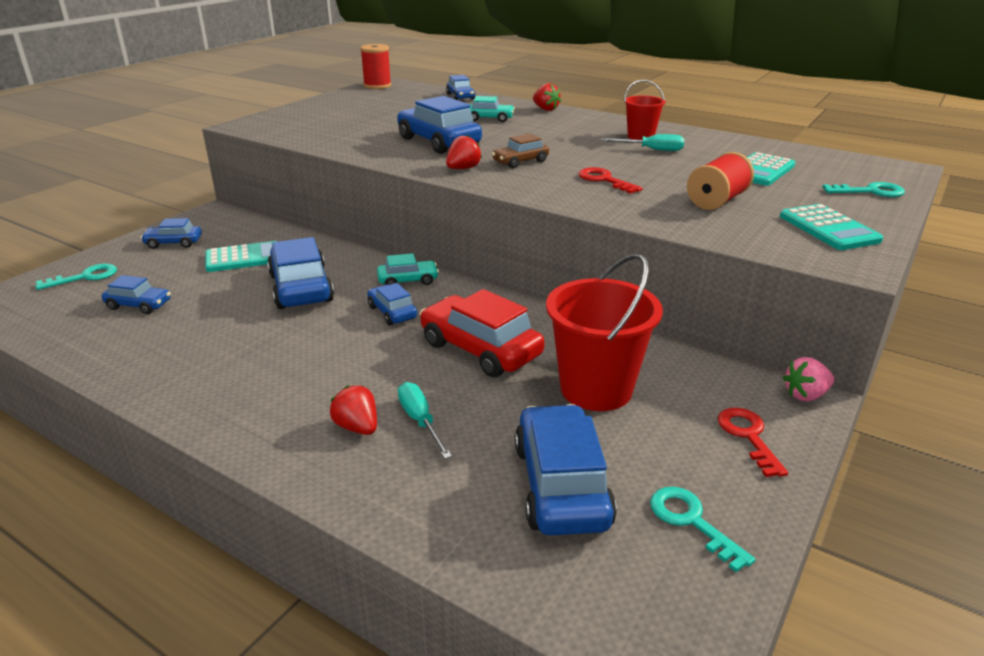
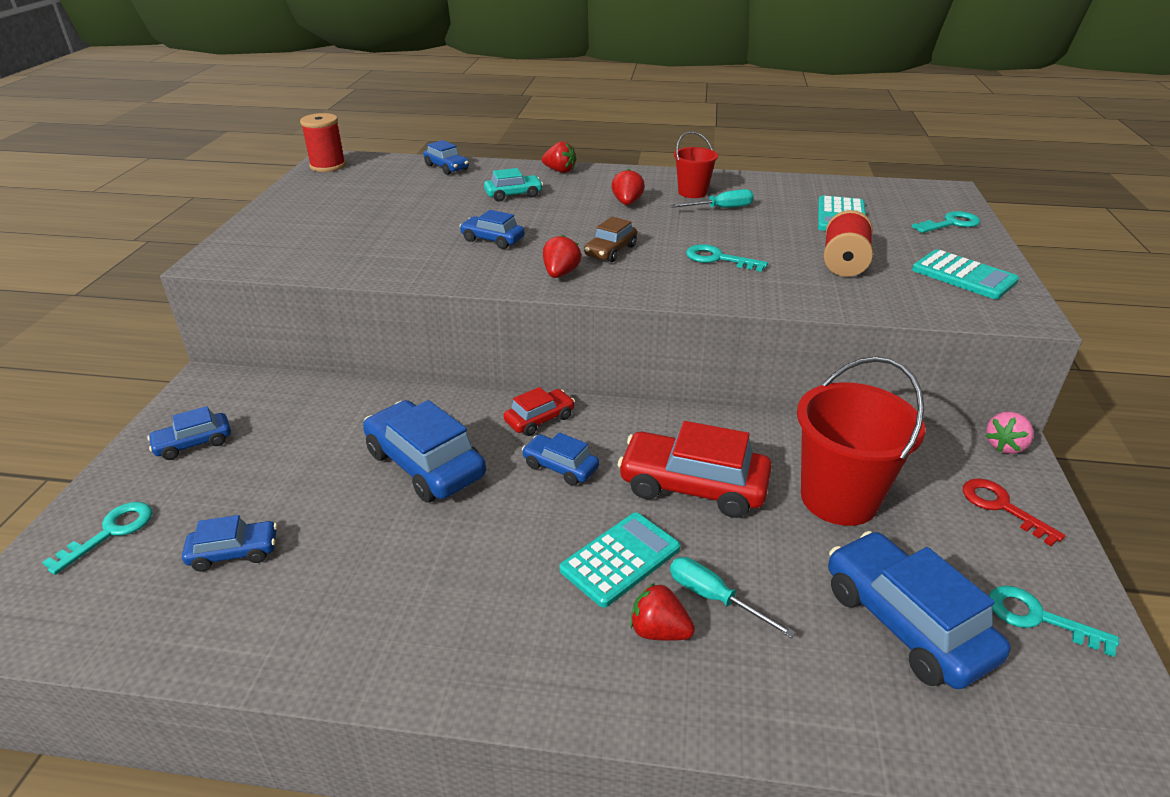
camera: 25 degrees left, 5 degrees up
(244, 258) = (312, 441): turquoise calculator -> turquoise calculator (620, 559)
(408, 281) = (539, 419): turquoise car -> red car
(439, 142) = (492, 240): blue car -> blue car, size x0.54
(574, 135) = (627, 203): none -> red strawberry
(604, 180) = (718, 259): red key -> turquoise key

